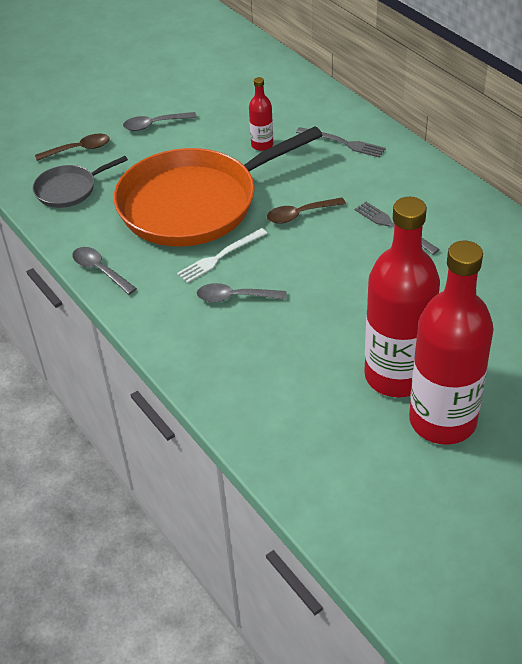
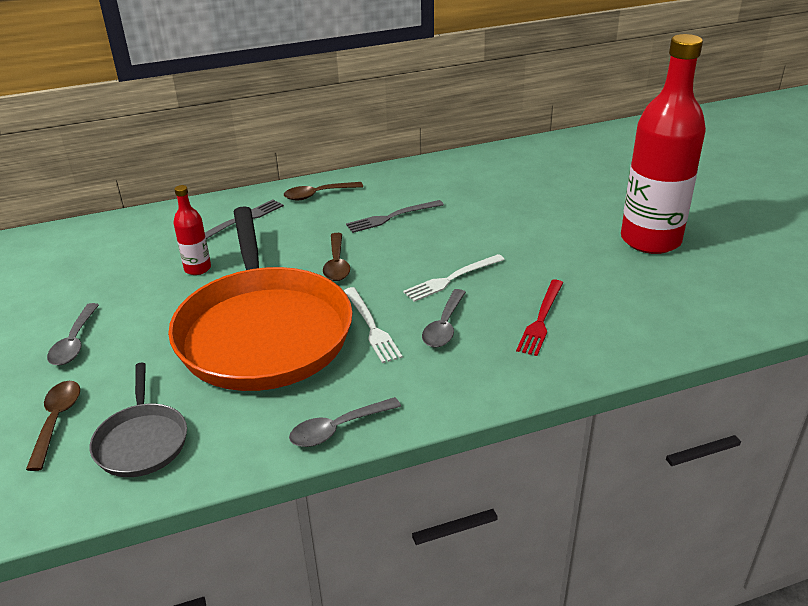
camera: 75 degrees left, 10 degrees down
(266, 355) = (541, 319): none -> red fork
(306, 287) = (452, 279): none -> white fork
(396, 376) = (591, 251): red bottle -> none
(409, 171) = (317, 195): none -> brown spoon

